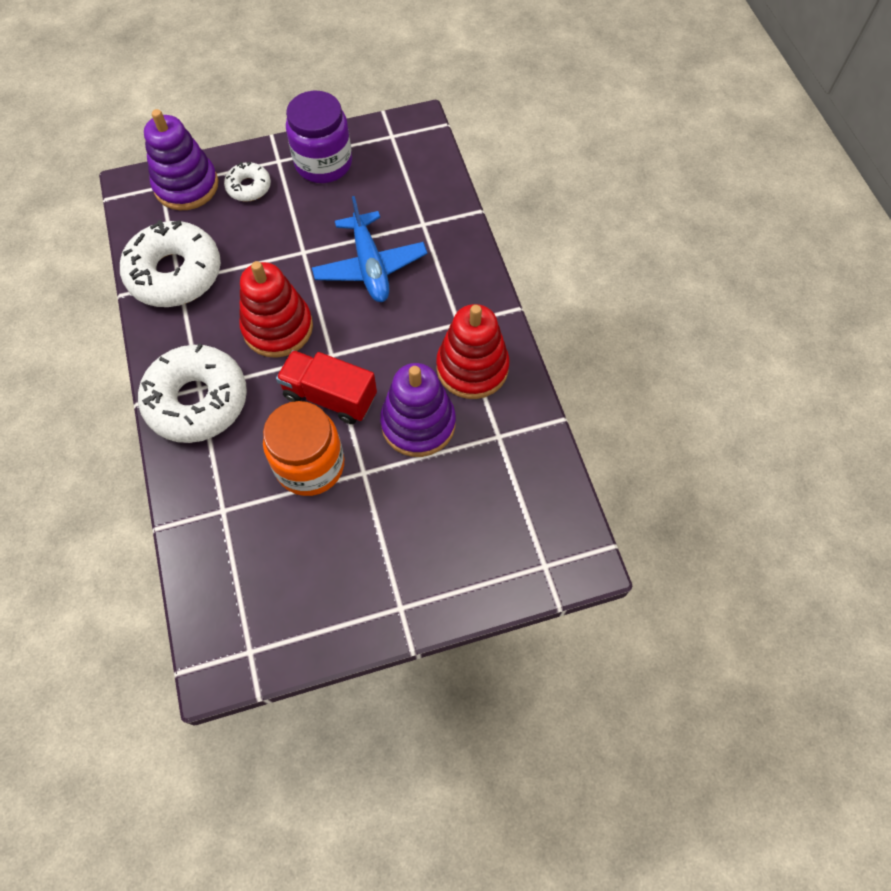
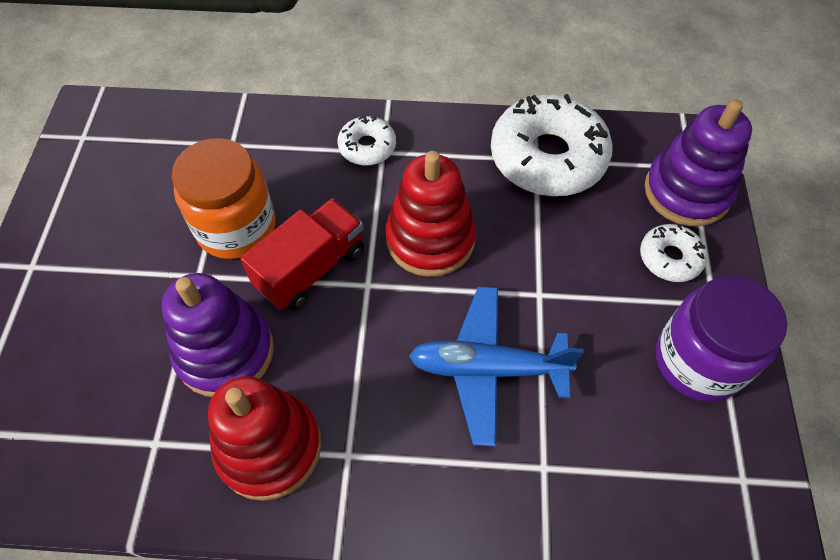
camera: 110 degrees right, 5 degrees down
(197, 401) = (367, 147): white donut -> white donut, size x0.50

